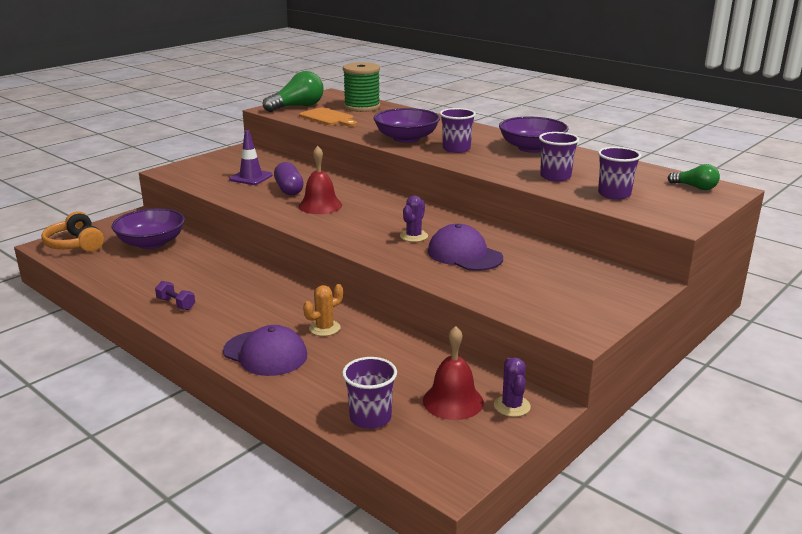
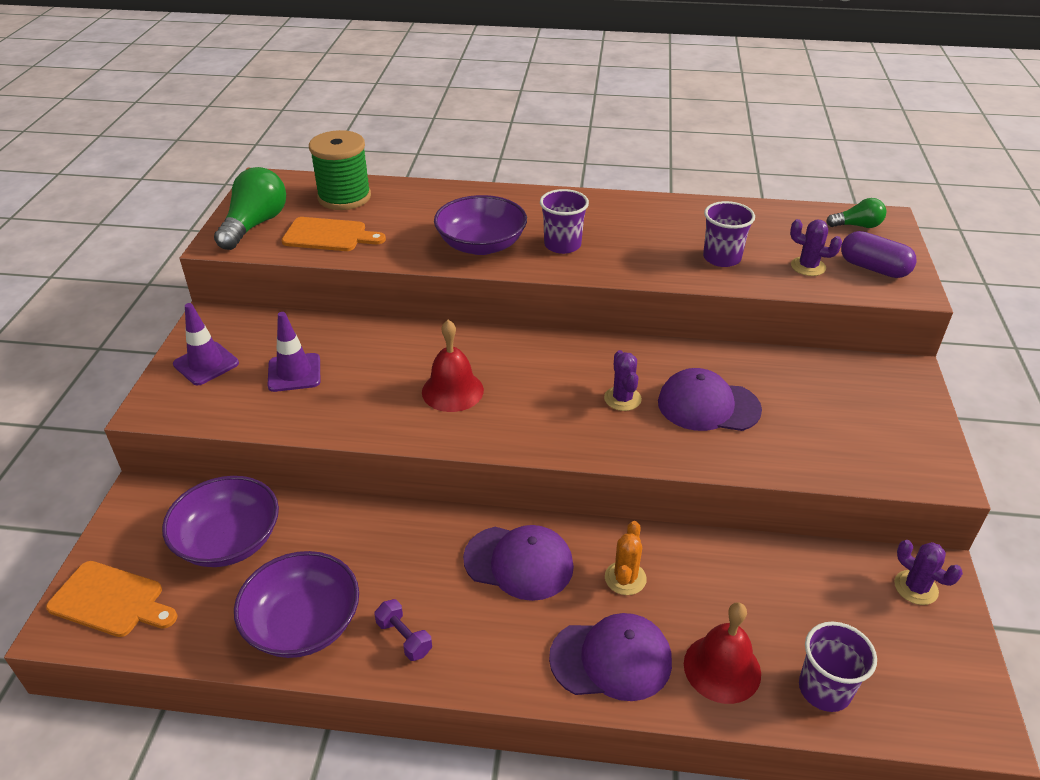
camera: 35 degrees left, 15 degrees up
(76, 244) = (111, 601): orange headphones -> orange cutting board
(176, 304) = (404, 638): purple dumbbell -> purple dumbbell turned 45 degrees clockwise
(215, 163) = (206, 364): none -> purple traffic cone
(276, 300) = (519, 562): none -> purple cap
(289, 189) = (375, 376): purple capsule -> purple capsule (873, 268)
(453, 401) = (864, 614): red bell -> red bell (722, 668)
(531, 148) = (637, 214): purple bowl -> purple bowl (303, 623)
(614, 194) = (808, 267): purple cup -> purple cactus

